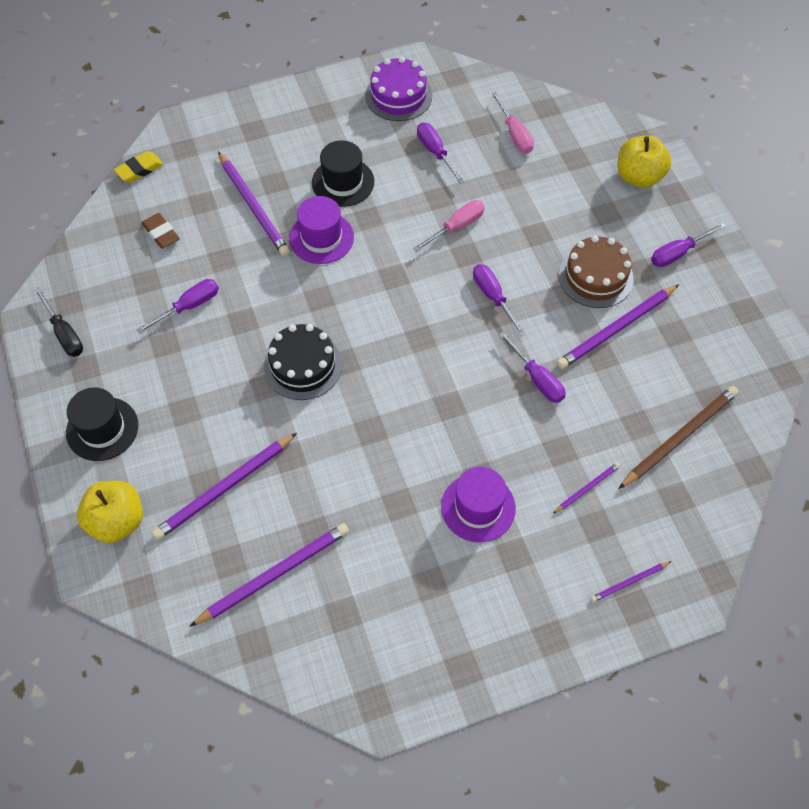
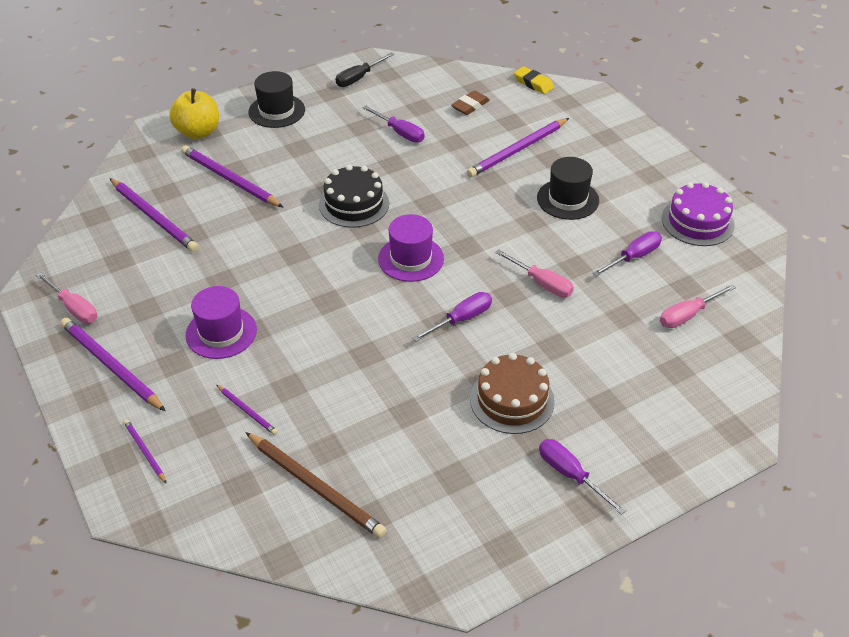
camera: 80 degrees right, 15 degrees down
(321, 238) = (496, 195): purple hat -> purple hat (411, 259)
(415, 661) = (74, 308): none -> pink screwdriver
(537, 379) = (369, 362): purple screwdriver -> none
(616, 329) = (446, 422): purple pencil -> purple pencil (111, 366)
(639, 177) = (673, 430): yellow apple -> none

